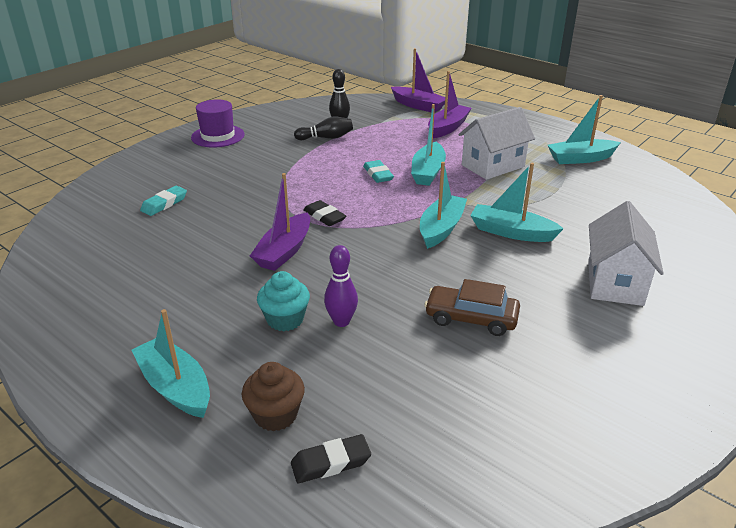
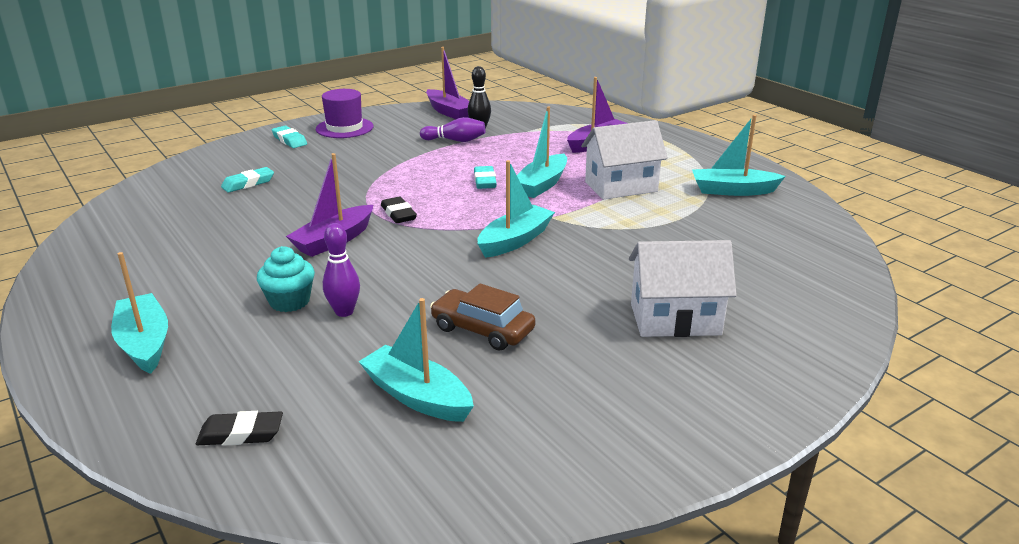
camera: 15 degrees right, 5 degrees down
(174, 154) = (289, 140): none -> turquoise eraser
(275, 415) = (219, 383): brown cupcake -> none
(326, 138) = (455, 140): black bowling pin -> purple bowling pin
(418, 106) = (580, 119): purple boat -> purple boat (449, 112)
(511, 232) = (591, 254): turquoise boat -> turquoise boat (417, 396)
(615, 282) = (675, 319): white house -> white house turned 60 degrees clockwise

